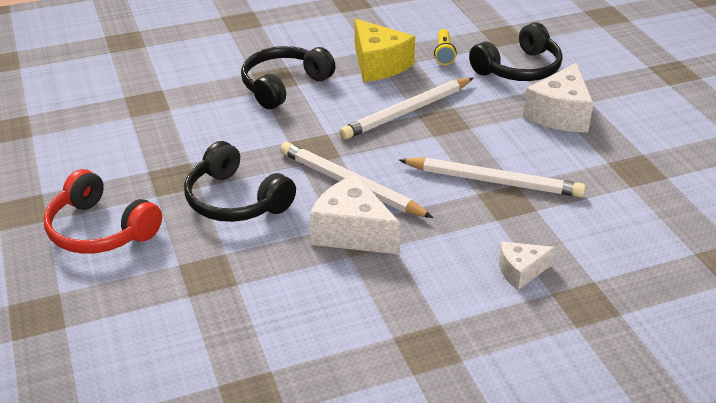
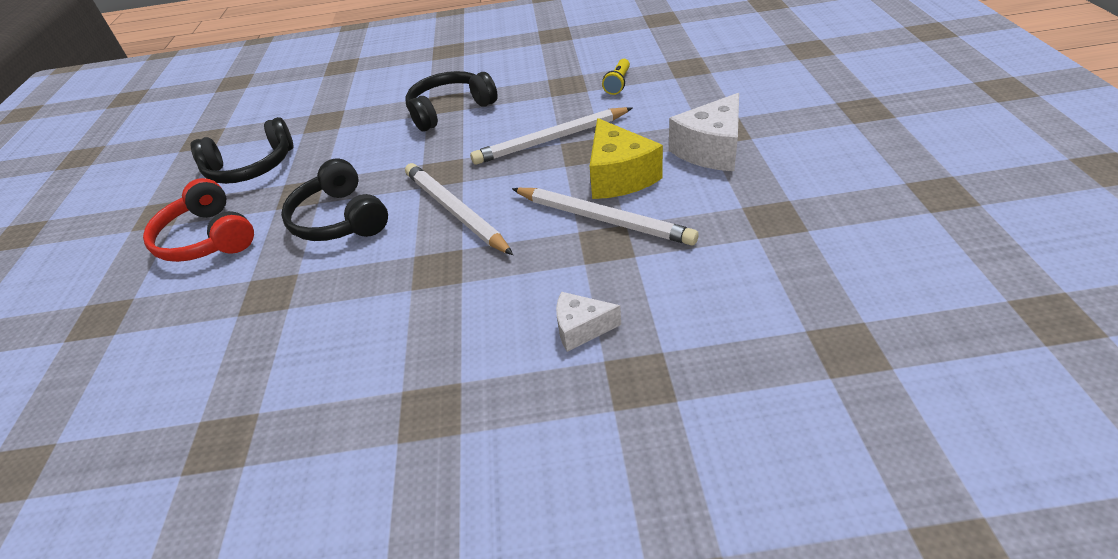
camera: 20 degrees right, 5 degrees up
(352, 232) = (428, 263): white cheese -> none
(379, 65) = (548, 93): yellow cheese -> yellow cheese (619, 177)
(519, 69) = (688, 101): black headphones -> black headphones (251, 167)

